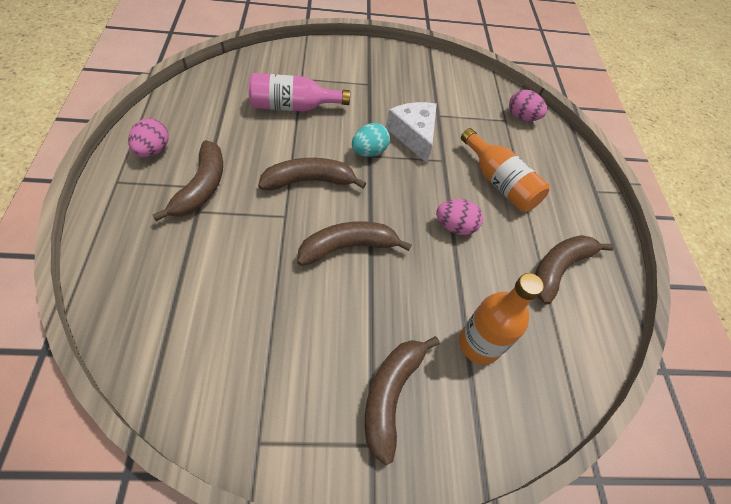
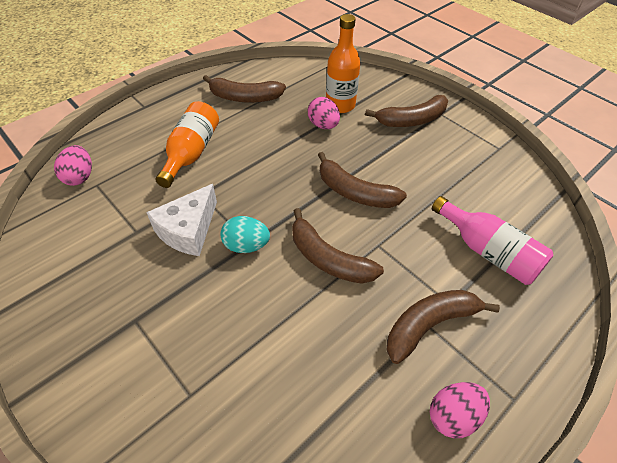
camera: 125 degrees left, 5 degrees down
(293, 107) = (250, 356): pink bottle -> pink bottle (488, 251)
(455, 227) = (267, 153): pink egg -> pink egg (323, 125)

